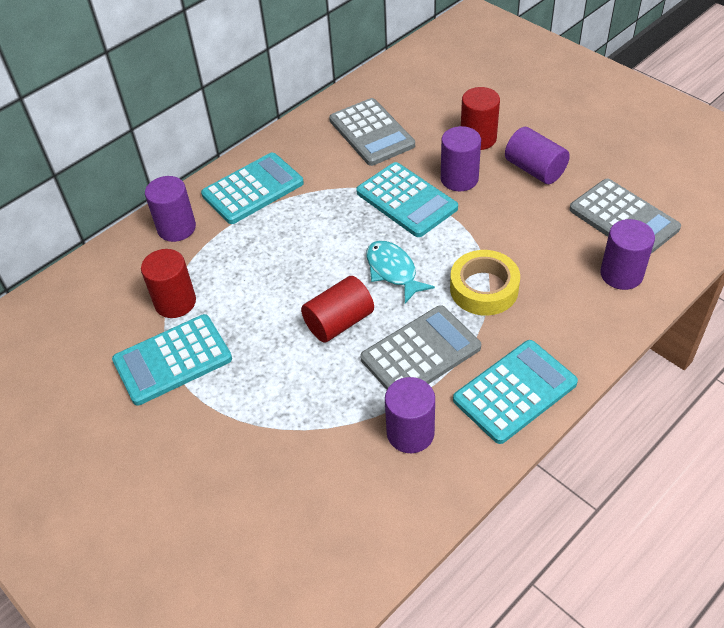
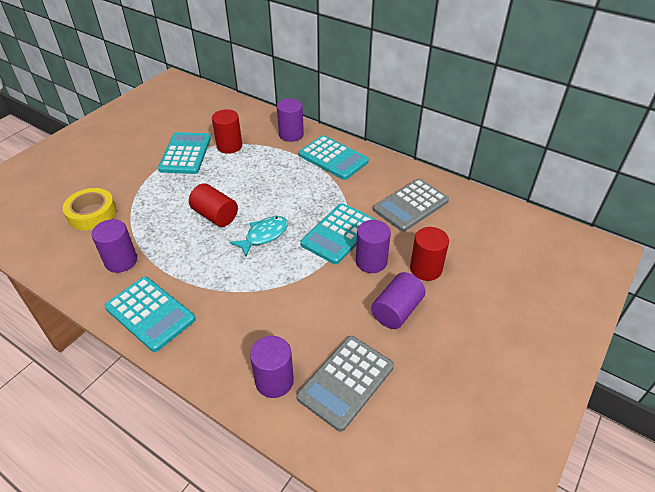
camera: 75 degrees right, 5 degrees down
(172, 360) = (185, 154): turquoise calculator -> turquoise calculator turned 45 degrees clockwise
(420, 353) = (187, 258): grey calculator -> none
(484, 289) = (250, 287): yellow tape -> yellow tape (92, 214)

